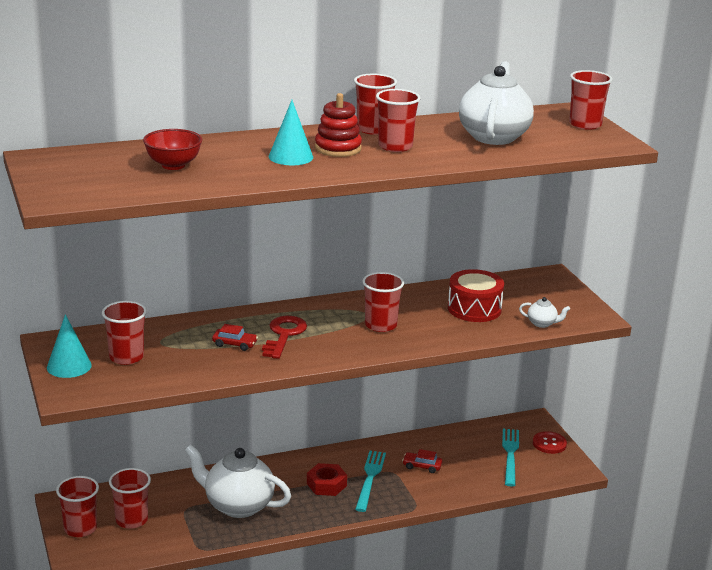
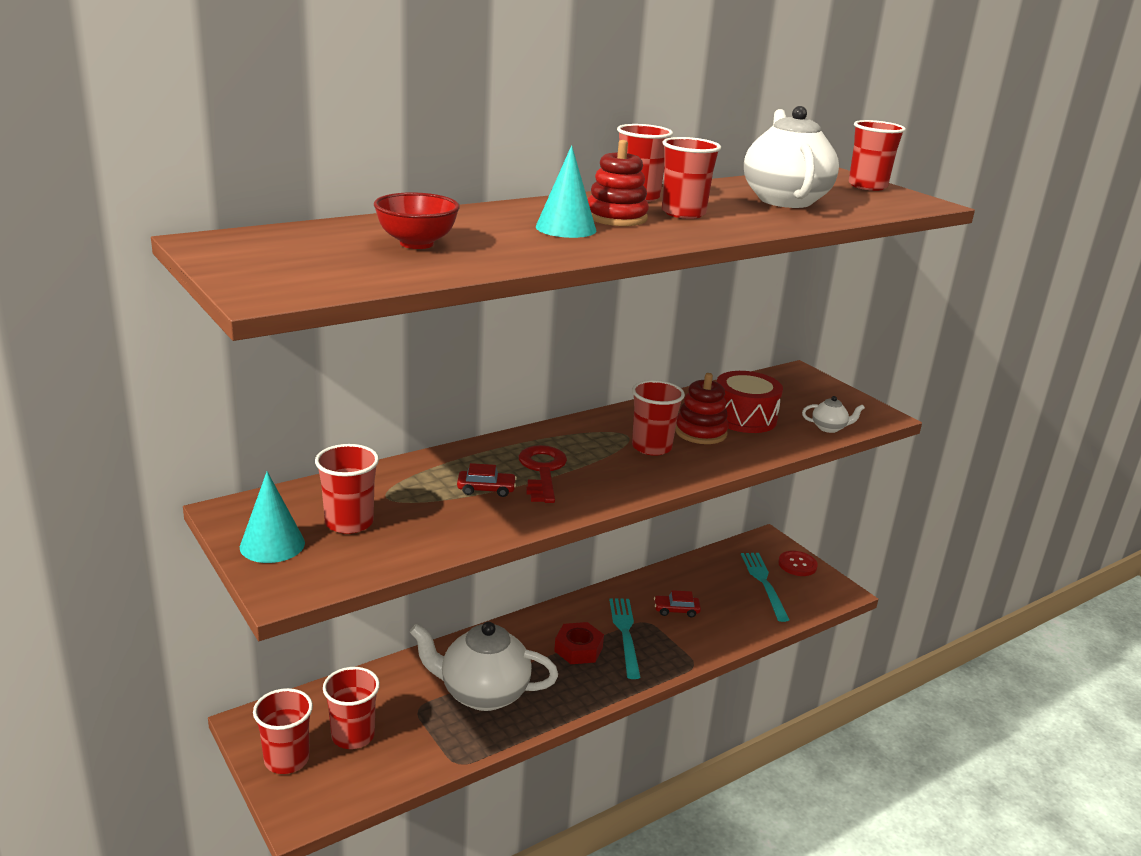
camera: 15 degrees left, 0 degrees up
(429, 317) = (700, 432): none -> red stacking toy

